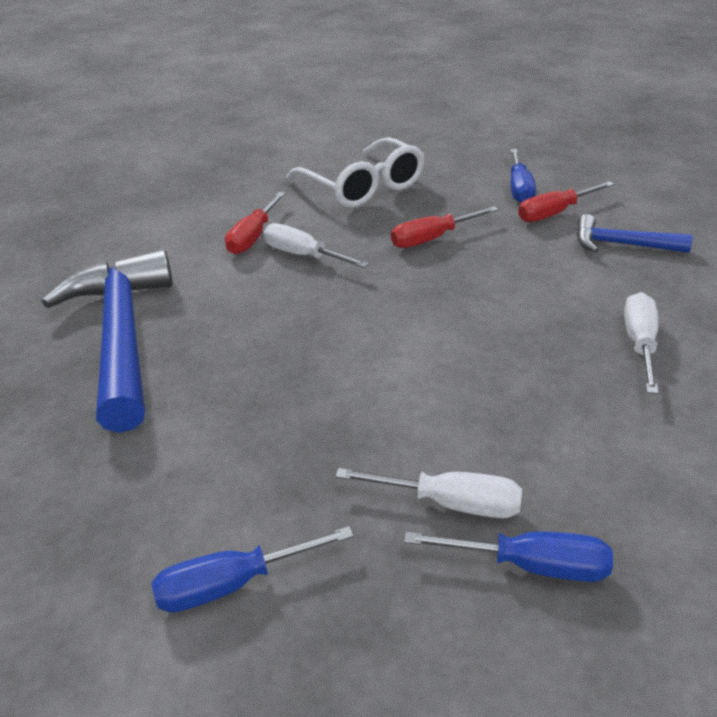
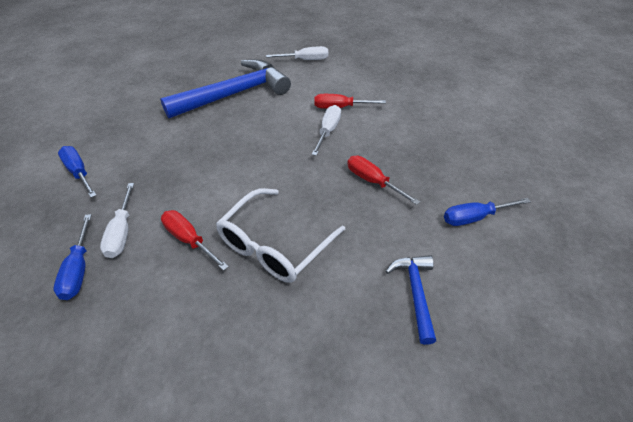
camera: 70 degrees right, 10 degrees up
(363, 187) = (426, 135): white glasses -> white glasses (274, 245)
(555, 213) = (446, 244): red screwdriver -> red screwdriver (189, 240)
(640, 344) = (276, 311): white screwdriver -> white screwdriver (305, 60)

